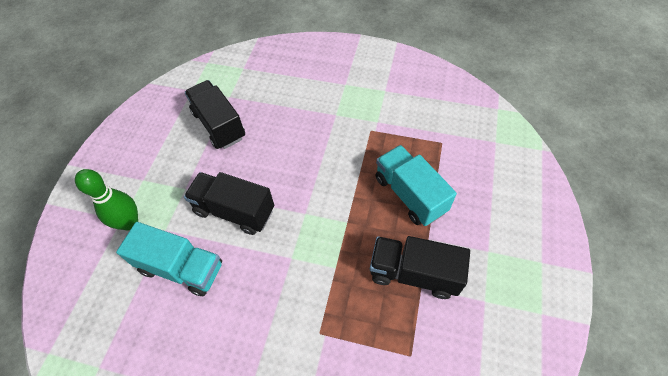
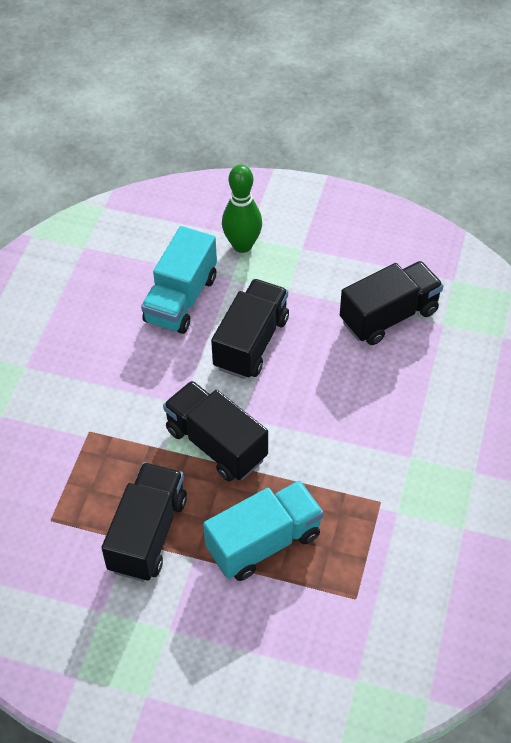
camera: 90 degrees right, 5 degrees down
(330, 230) = (216, 444): none -> black truck

